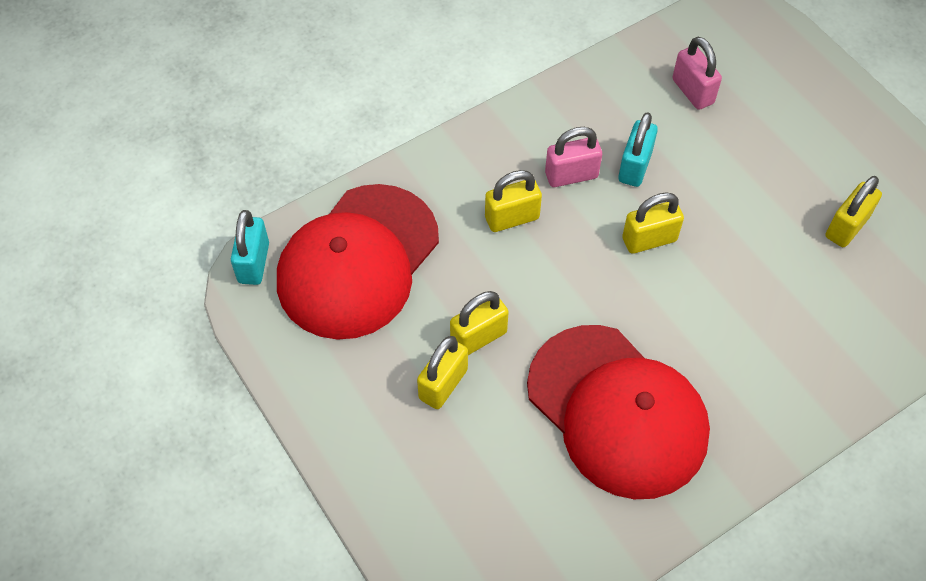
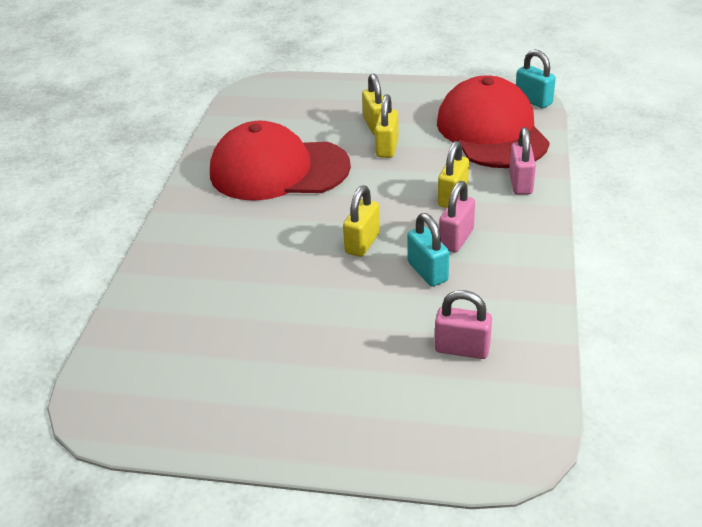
camera: 135 degrees right, 20 degrees down
(437, 179) = (520, 183): none -> pink padlock
(846, 227) = (242, 344): yellow padlock -> none

